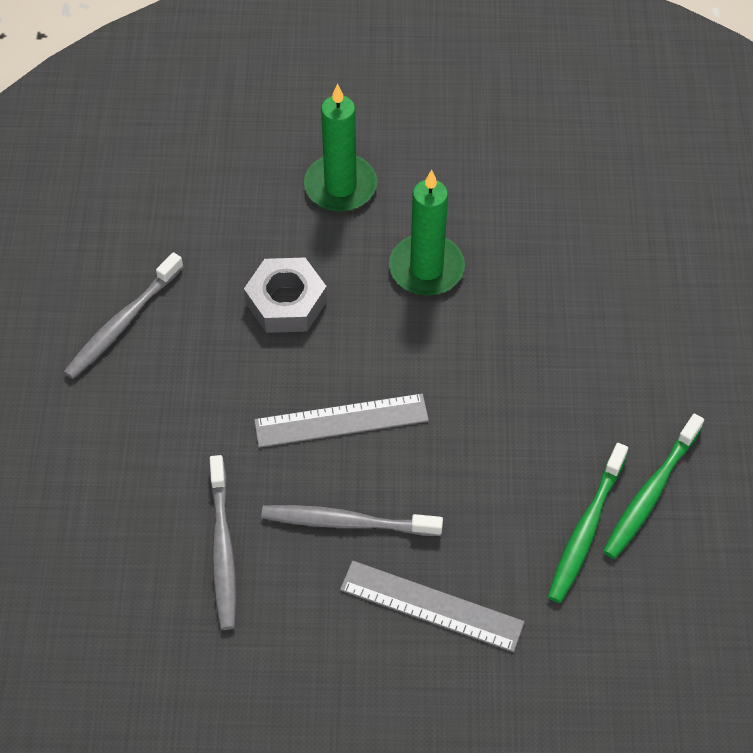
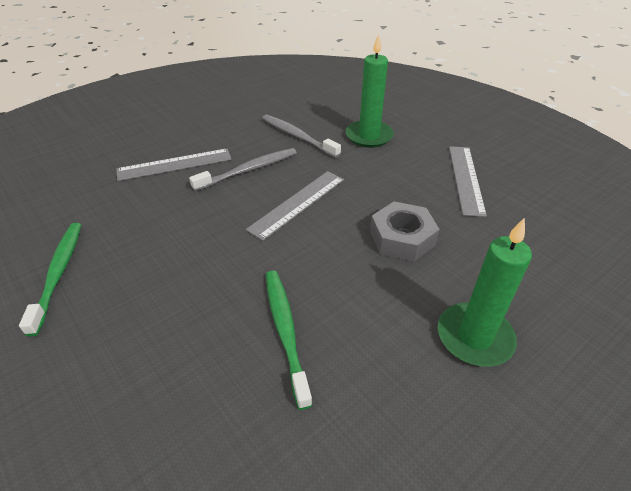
camera: 140 degrees right, 15 degrees down
(122, 323) = (466, 179): grey toothbrush -> grey ruler
(426, 268) = (340, 318): green candle -> green candle (369, 136)
(586, 529) = (100, 232): green toothbrush -> green toothbrush (285, 331)

